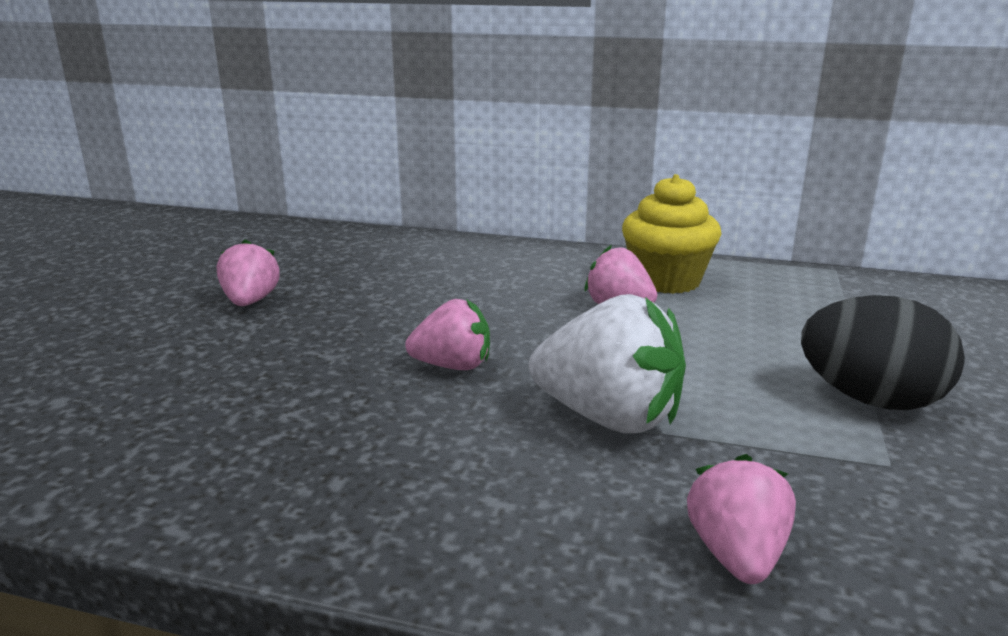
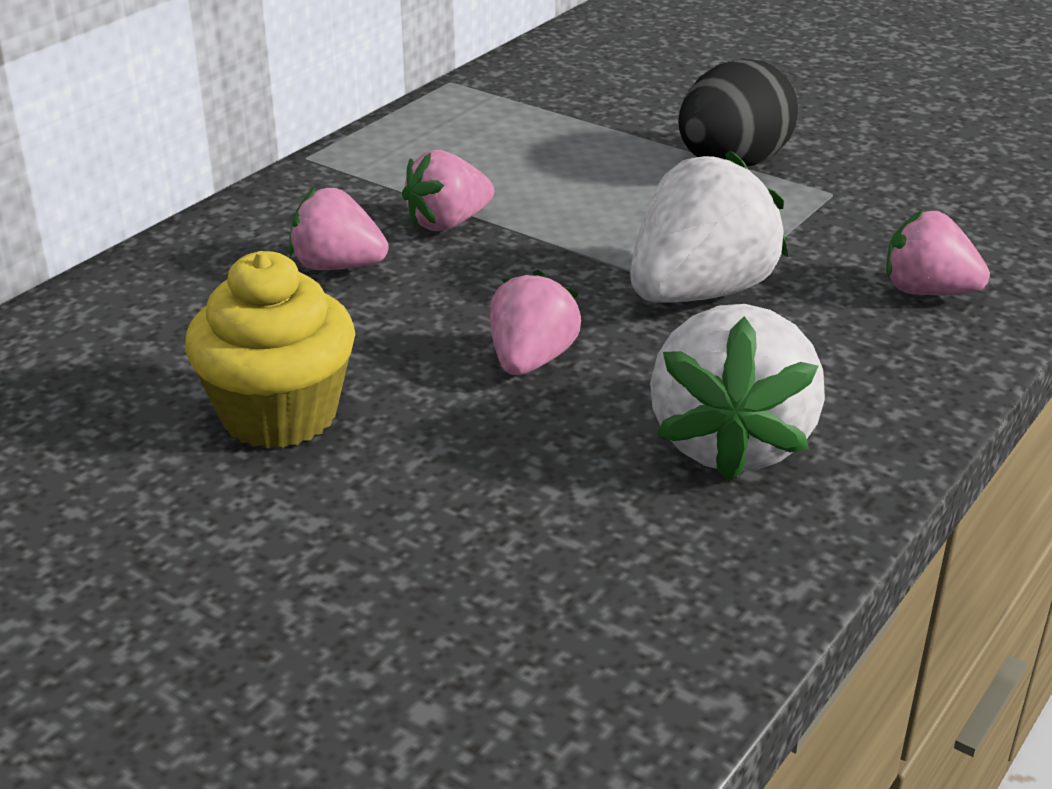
camera: 70 degrees left, 10 degrees up
(250, 302) = (182, 507): pink strawberry -> pink strawberry (337, 266)
(376, 466) = (731, 443): none -> white strawberry
(666, 281) = (398, 176): yellow cupcake -> yellow cupcake (279, 414)

